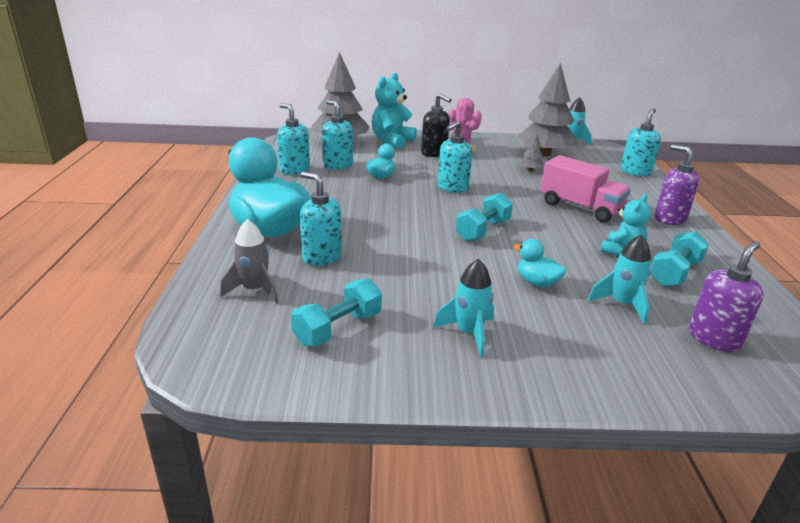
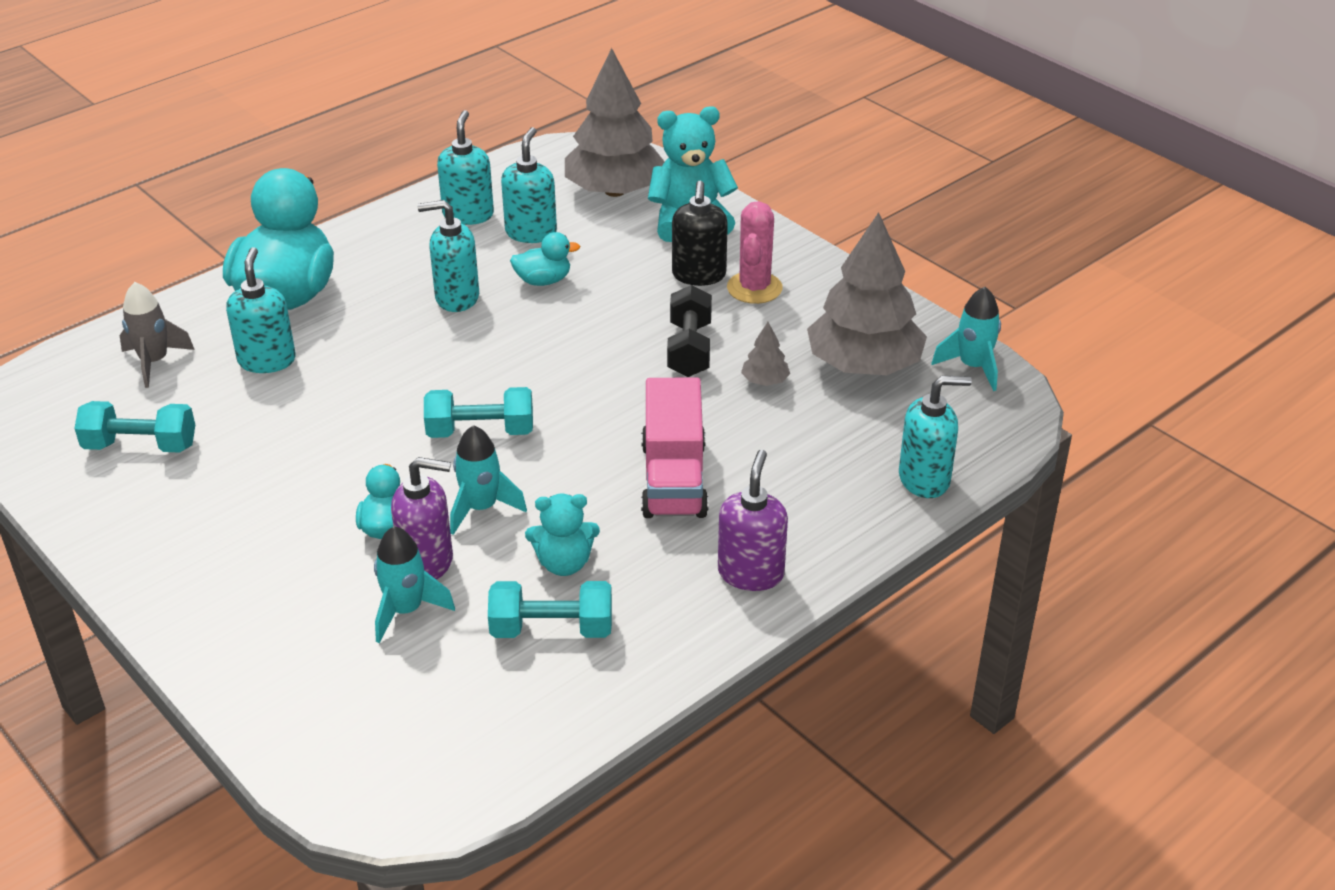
camera: 50 degrees right, 10 degrees up
(452, 188) = (588, 349): turquoise soap dispenser -> turquoise soap dispenser (456, 298)
(469, 333) = (217, 527): turquoise rocket -> turquoise rocket (481, 508)
(486, 172) = (689, 349): none -> black dumbbell
(714, 338) = (399, 706): purple soap dispenser -> purple soap dispenser (427, 562)

